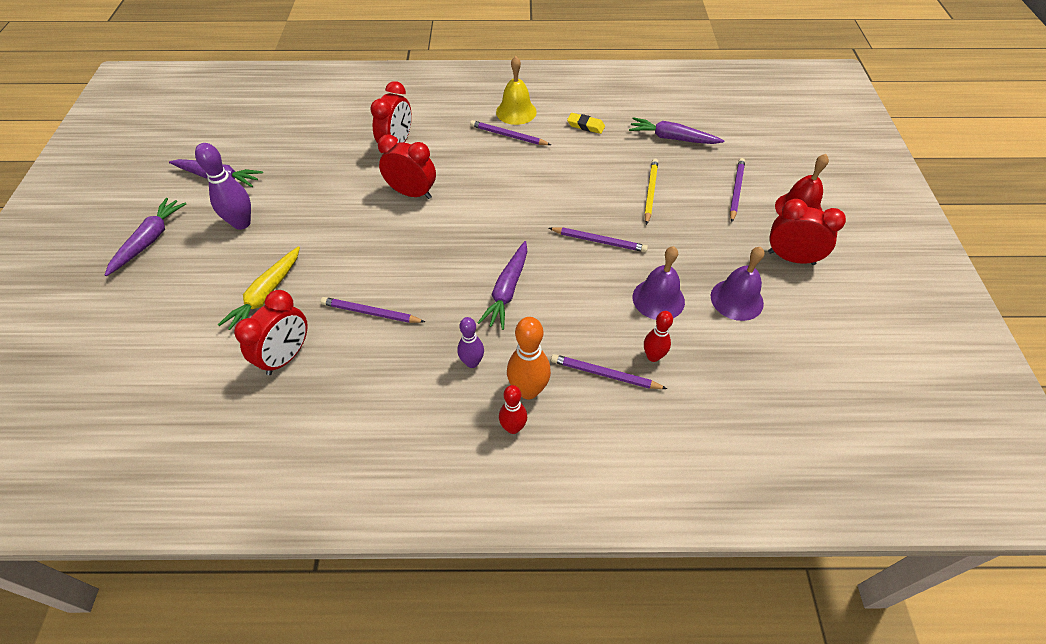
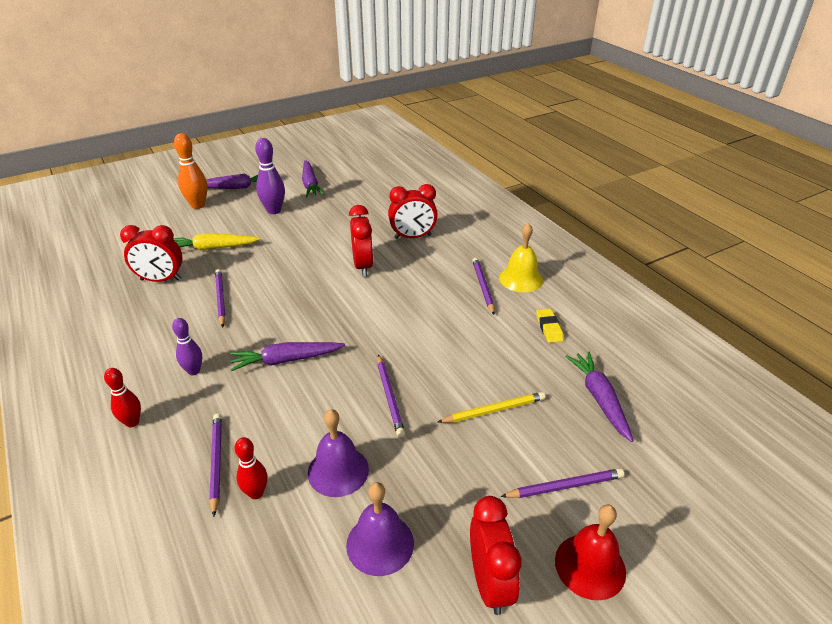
camera: 60 degrees right, 15 degrees down
(528, 390) = (177, 416): orange bowling pin -> orange bowling pin (198, 205)

